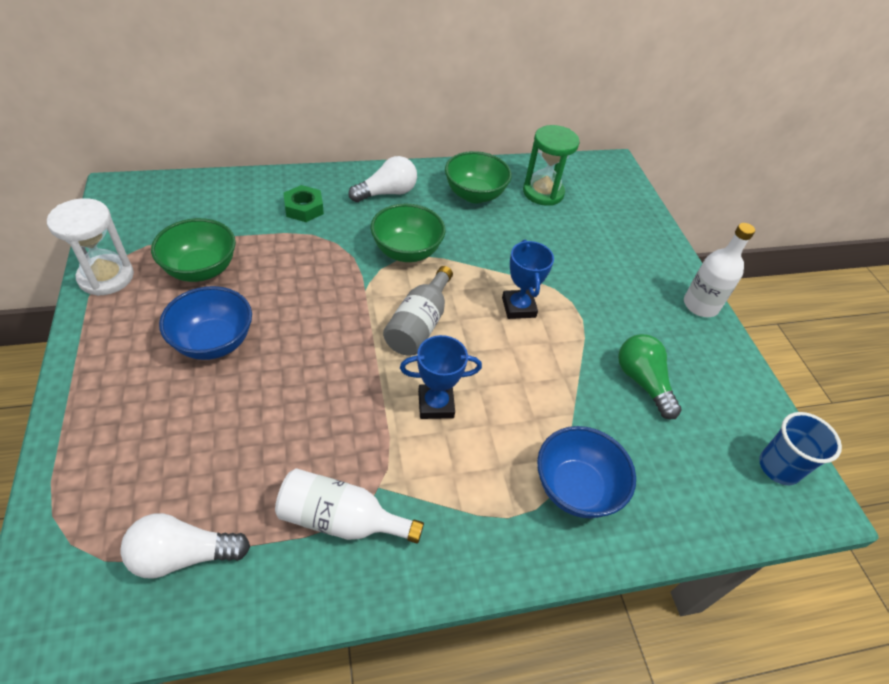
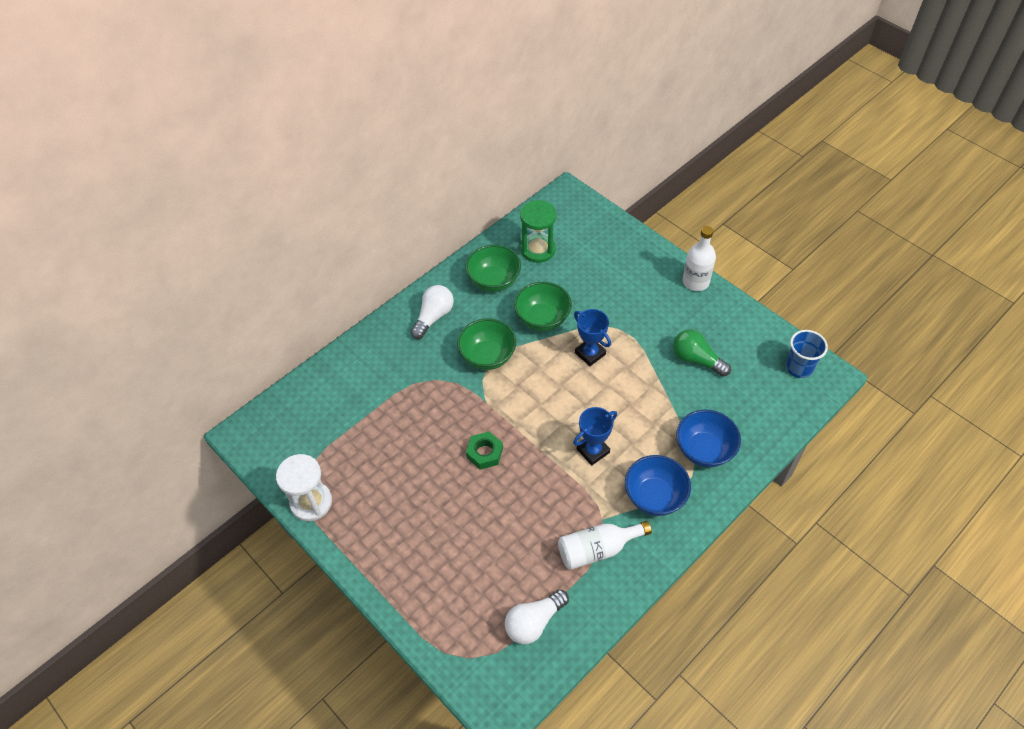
camera: 25 degrees left, 5 degrees up
(201, 269) = (367, 456): green bowl -> green bowl (542, 319)
(213, 342) = (427, 499): blue bowl -> blue bowl (654, 496)
(304, 208) = (389, 366): green nut -> green nut (484, 453)
(419, 324) = (540, 405): grey bottle -> none

